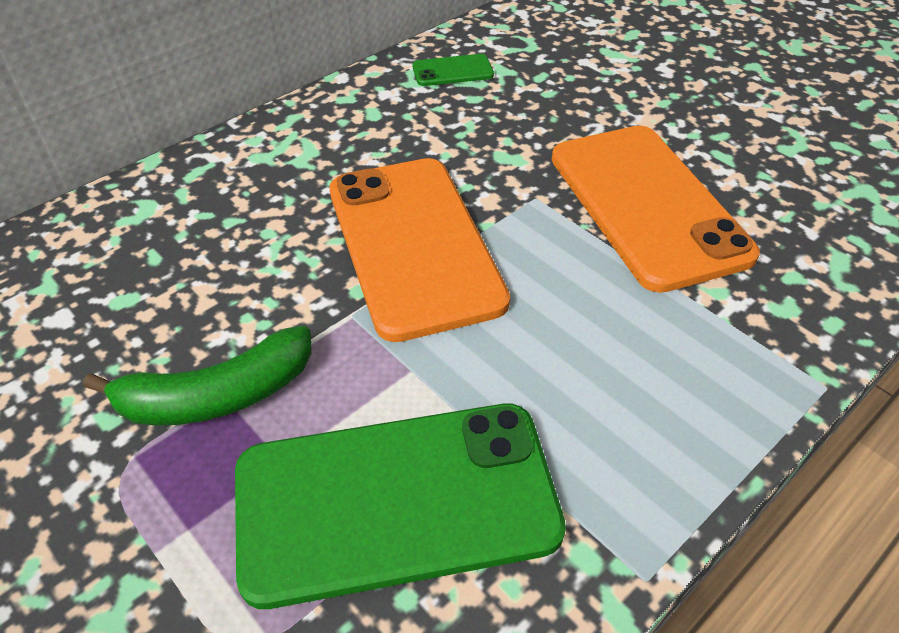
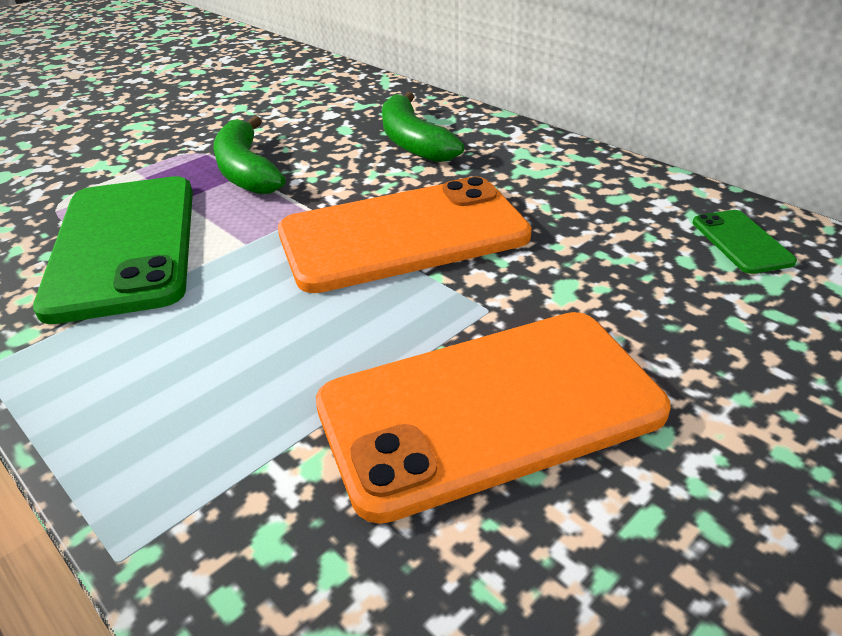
camera: 90 degrees right, 10 degrees down
(197, 235) = (413, 142): none -> green banana

